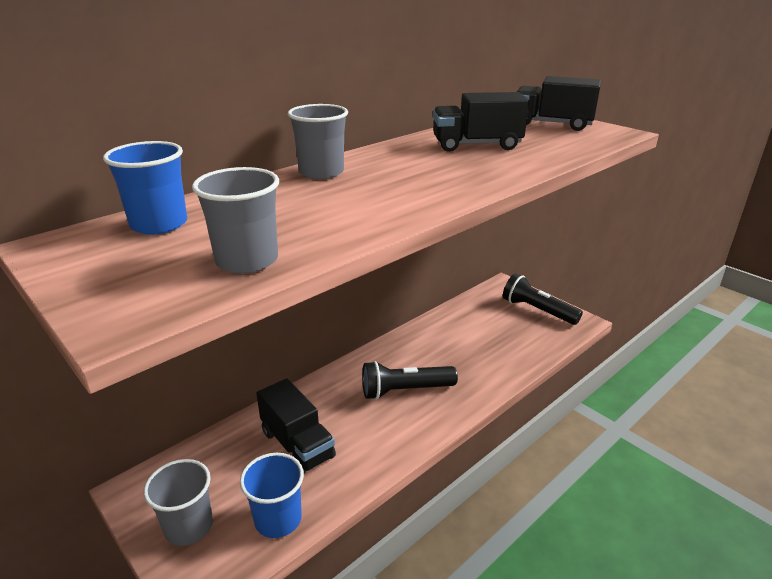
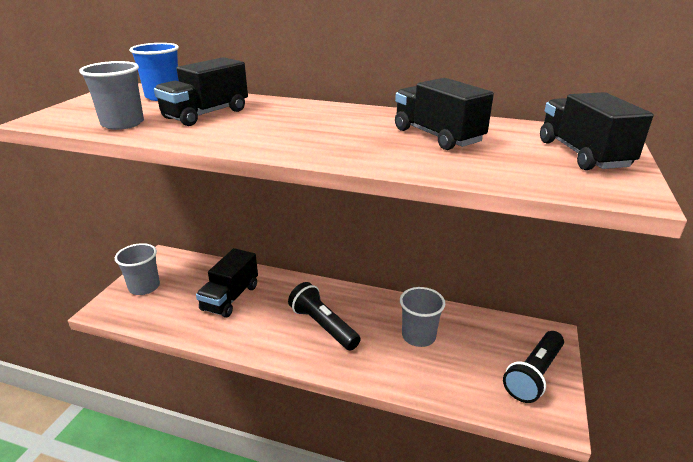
camera: 60 degrees right, 0 degrees up
(278, 519) = (162, 317): blue cup -> none
(284, 211) = (206, 114): none -> black truck
(321, 172) = (291, 107): grey cup -> grey cup (418, 336)
(537, 310) = (534, 375): black flashlight -> black flashlight turned 150 degrees counterclockwise

